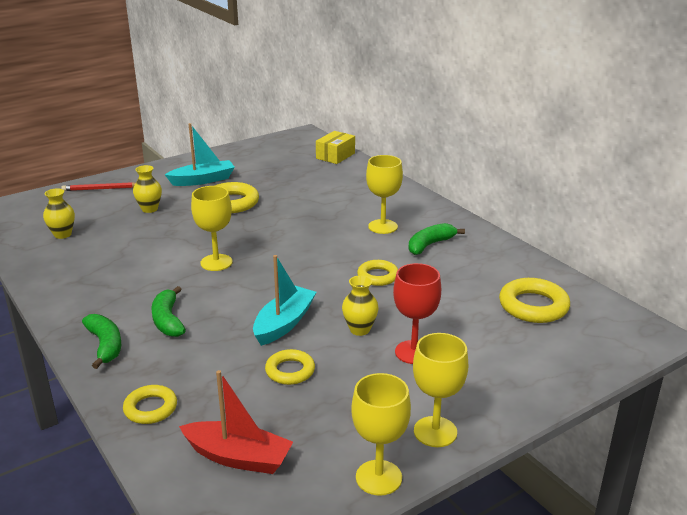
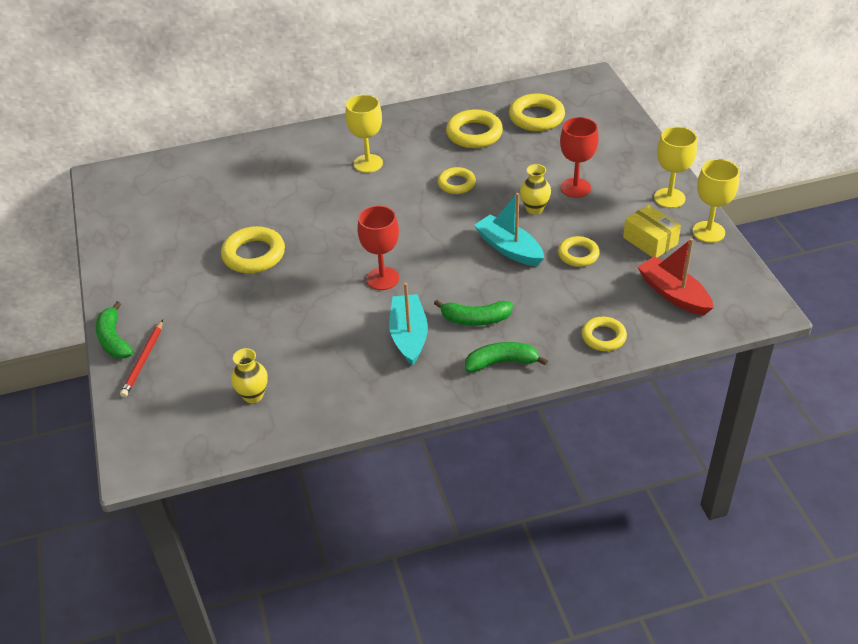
camera: 70 degrees left, 15 degrees up
(149, 209) = (229, 320): yellow vase -> none
(203, 180) = (178, 271): turquoise boat -> turquoise boat (409, 336)
(216, 262) = (382, 278): yellow goblet -> red goblet
(238, 457) = (673, 294): red boat -> red boat turned 75 degrees counterclockwise
(335, 156) = (184, 164): yellow box -> yellow box (650, 241)
(430, 245) = (417, 144): green banana -> green banana (114, 340)
(471, 272) = (474, 134): none -> yellow ring

